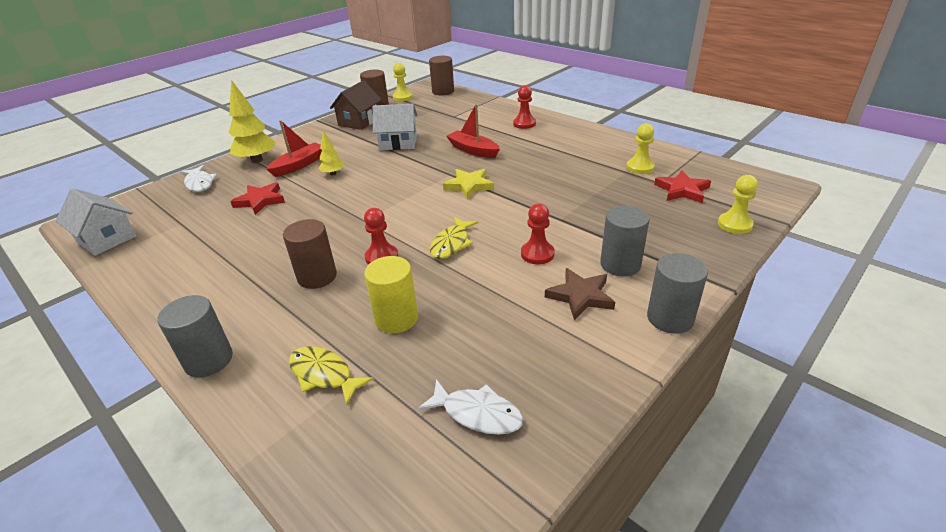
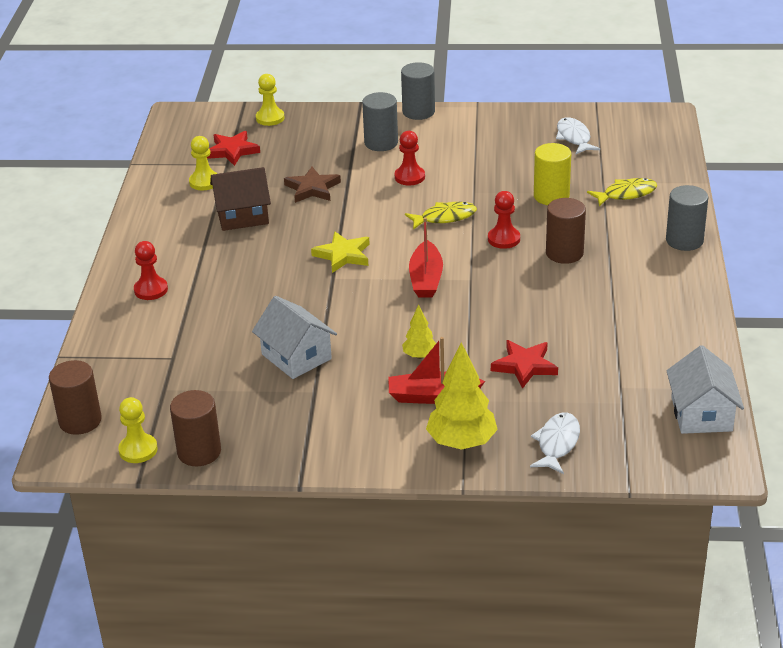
camera: 130 degrees left, 0 degrees up
(324, 374) = (626, 194): yellow fish -> yellow fish turned 105 degrees counterclockwise
(359, 121) = (267, 434): brown house -> brown house (242, 216)
(473, 150) = (262, 291): red boat -> red boat (426, 279)
(580, 296) = (436, 144): brown star -> brown star (312, 188)

